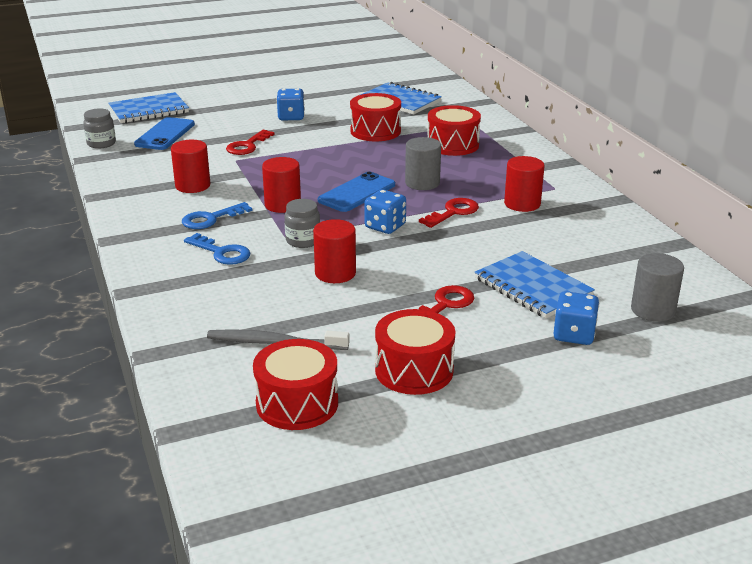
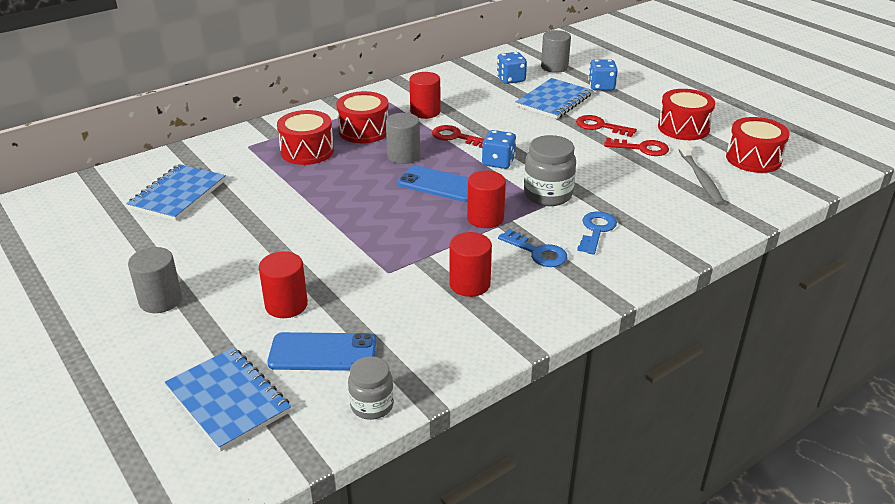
camera: 105 degrees left, 5 degrees up
(247, 146) = (343, 273): red key -> red key (641, 148)
(264, 96) = (160, 300): none -> grey cylinder
(291, 117) = (241, 261): blue dice -> blue dice (511, 79)
(303, 241) = (548, 195): grey jar -> grey jar, size x1.55
(335, 273) = (590, 171): red cylinder -> red cylinder (286, 305)
(375, 131) = (279, 197): red drum -> red drum (364, 131)

